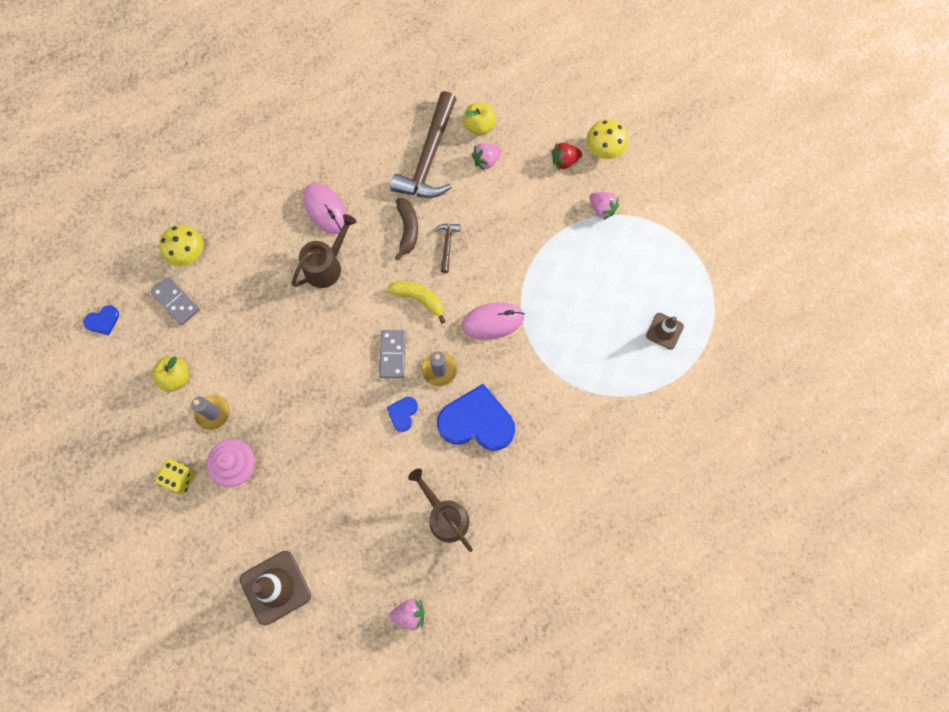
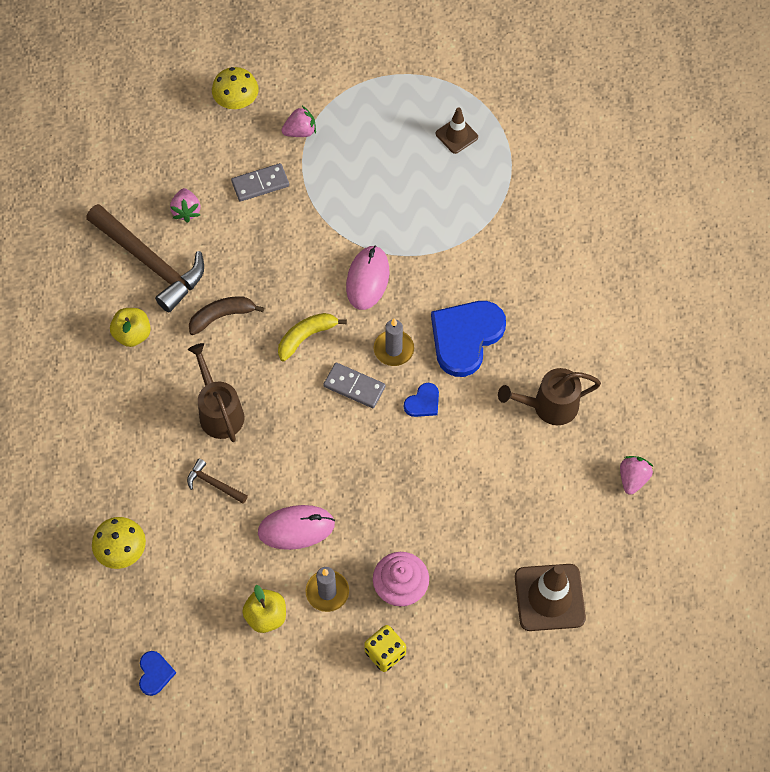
camera: 65 degrees left, 10 degrees down
(176, 301) = (175, 584): grey domino -> grey domino (260, 184)
(325, 209) = (152, 387): pink mouse -> pink mouse (296, 528)
(403, 413) = (423, 402): blue heart -> blue heart turned 90 degrees counterclockwise
(408, 229) = (222, 316): brown banana -> brown banana turned 45 degrees counterclockwise
(447, 245) = (260, 286): brown hammer -> brown hammer (214, 484)
(479, 126) = (142, 201): yellow apple -> yellow apple (133, 334)
(564, 161) = (229, 141): red strawberry -> none

